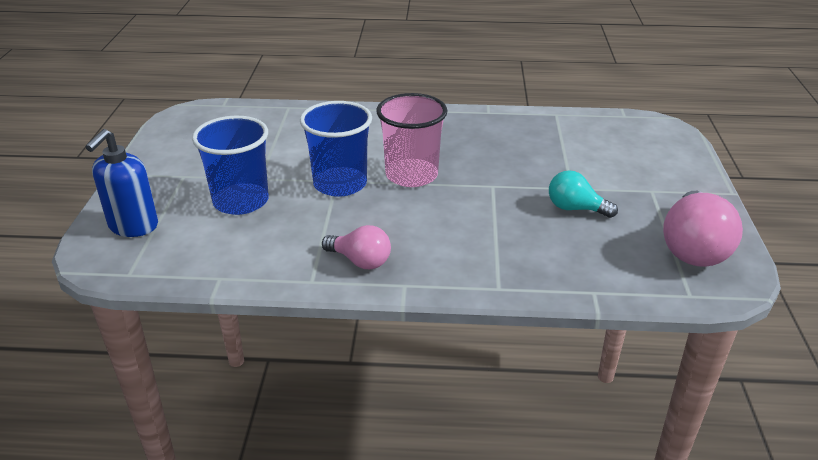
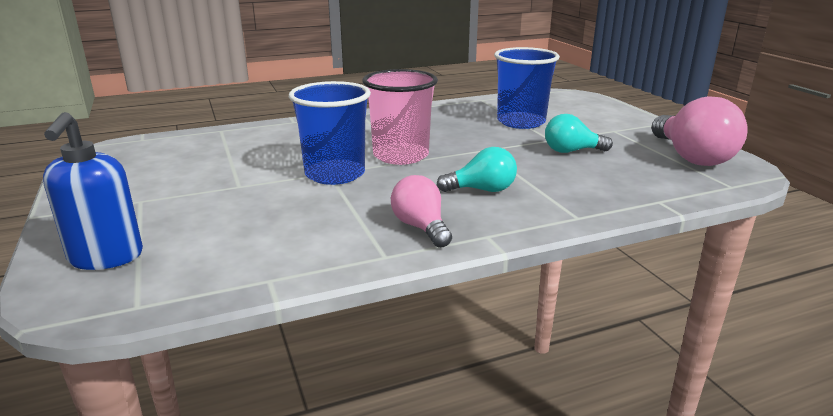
camera: 25 degrees left, 10 degrees down
(241, 201) = (234, 208): blue cup -> blue cup (521, 122)
(360, 261) = (421, 227): pink light bulb -> pink light bulb turned 120 degrees counterclockwise
(445, 235) = (482, 190): none -> turquoise light bulb

